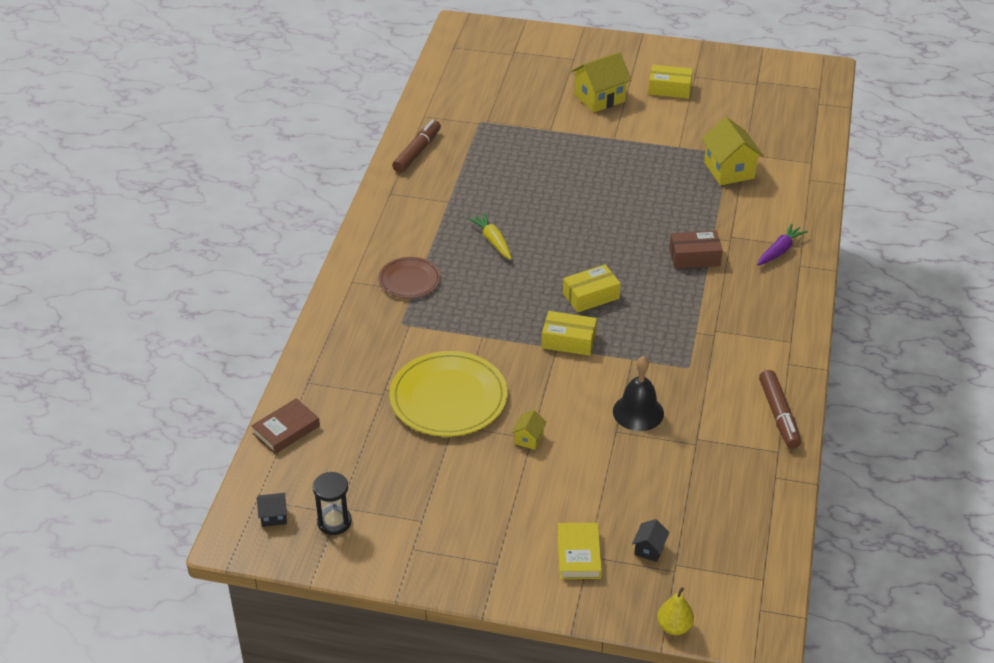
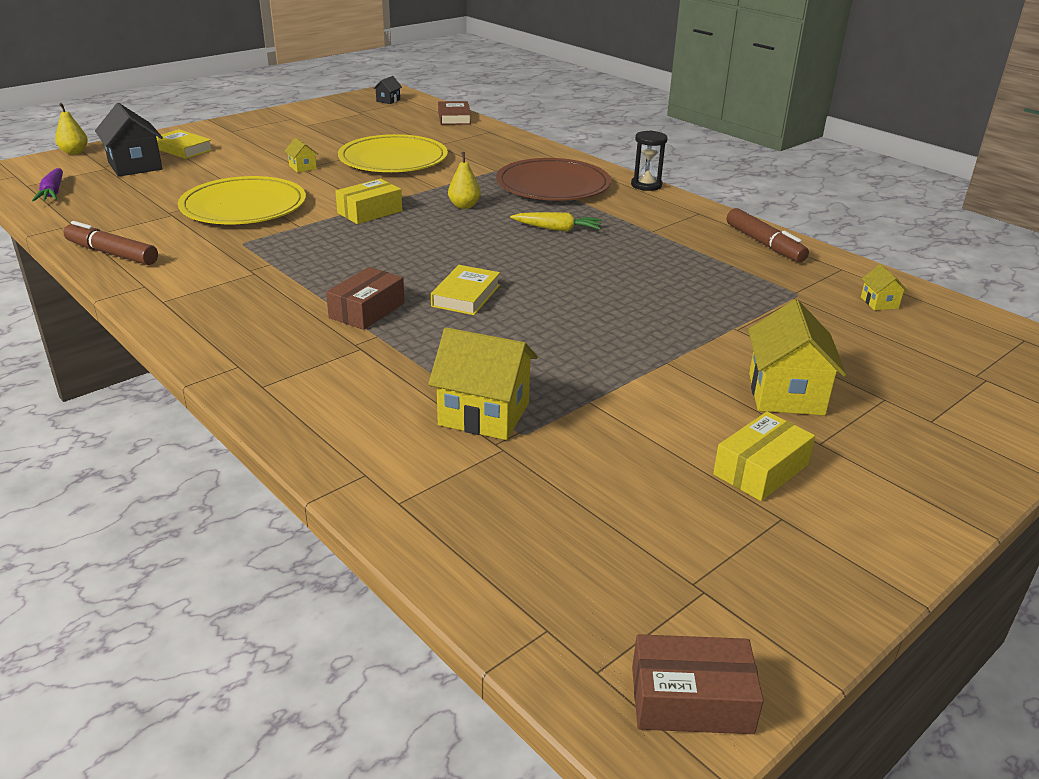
camera: 125 degrees right, 10 degrees down
(334, 522) = (353, 109): black hourglass -> black hourglass (646, 185)
(409, 280) = (553, 185): brown plate -> brown plate, size x1.75
(460, 94) = (879, 303): none -> yellow house
(503, 302) = (464, 206): none -> yellow pear
(591, 296) = (406, 240): yellow box -> none
(631, 231) = (466, 296): none -> yellow book
(638, 412) = (243, 206): black bell -> yellow plate
(649, 549) = (135, 166): black house -> black house, size x2.06
(779, 251) = (283, 366): purple carrot -> purple carrot (53, 192)
(805, 69) = (691, 700): none -> brown box

